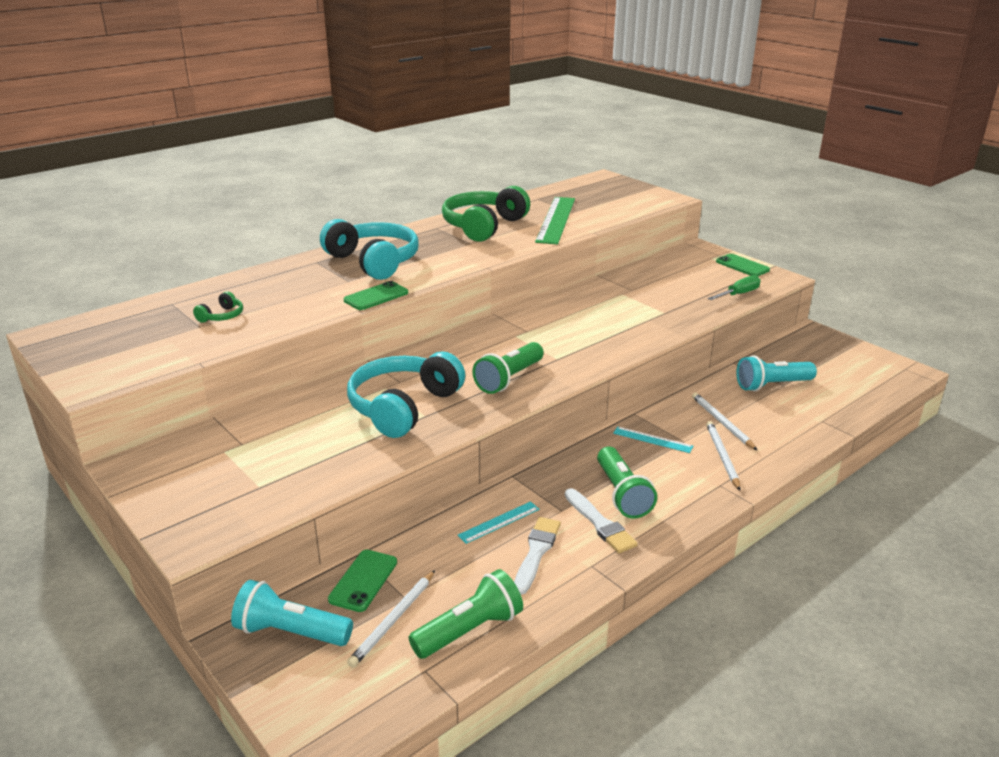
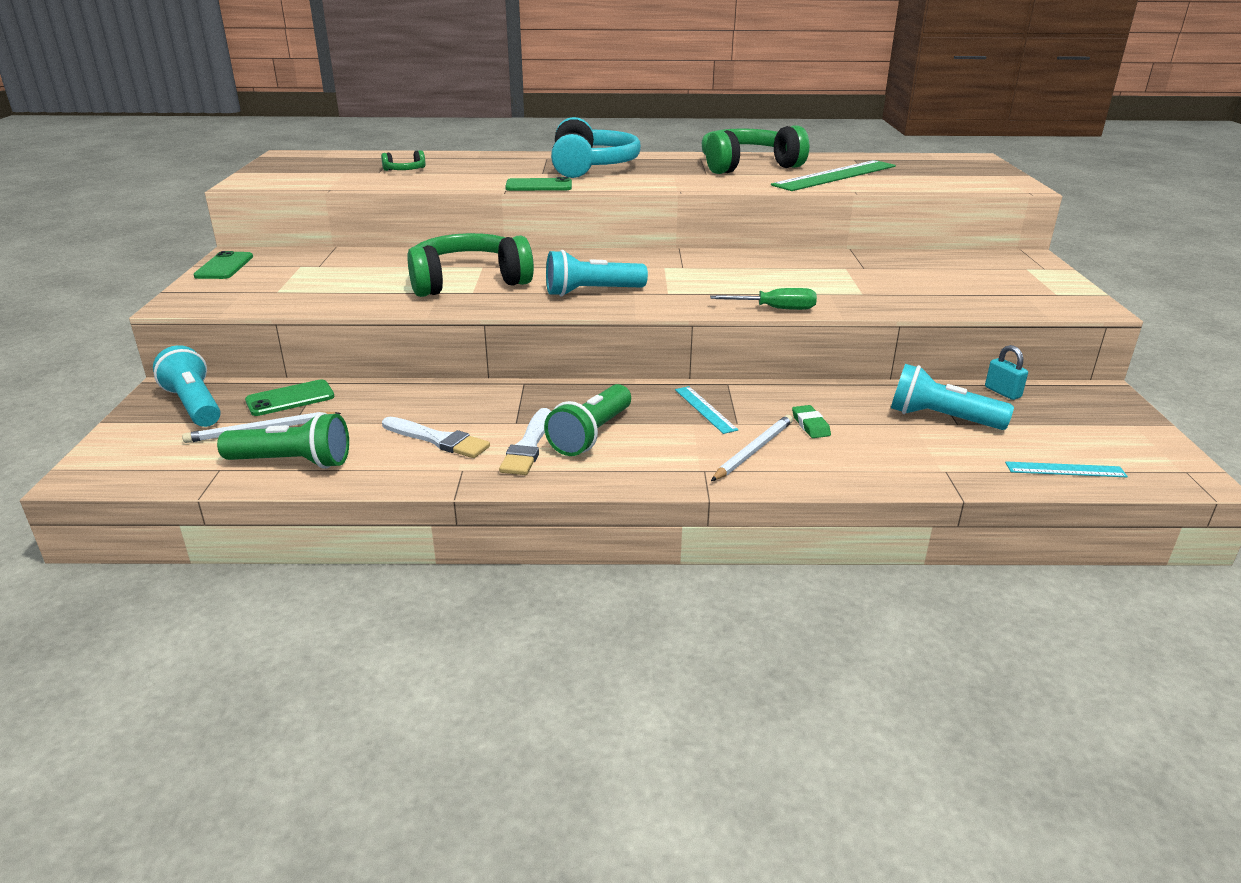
camera: 40 degrees right, 0 degrees up
(403, 407) = (468, 282): turquoise headphones -> green headphones
(499, 522) = (451, 408): turquoise ruler -> turquoise ruler (1065, 470)
(509, 379) = (591, 292): green flashlight -> turquoise flashlight
(536, 552) = (438, 440): white brush -> white brush turned 60 degrees clockwise
(722, 423) = (810, 425): white pencil -> green eraser
(738, 294) = (994, 304): green screwdriver -> green screwdriver (776, 309)
(742, 266) = (1056, 284): green phone -> green phone (224, 266)
(772, 352) = (1002, 392): none -> turquoise padlock

